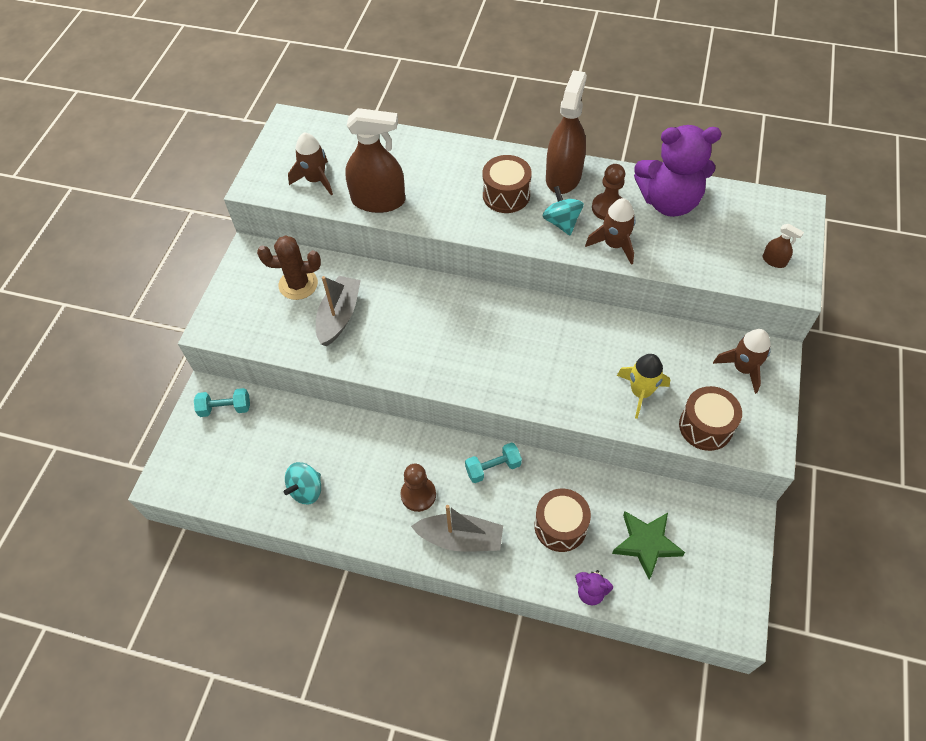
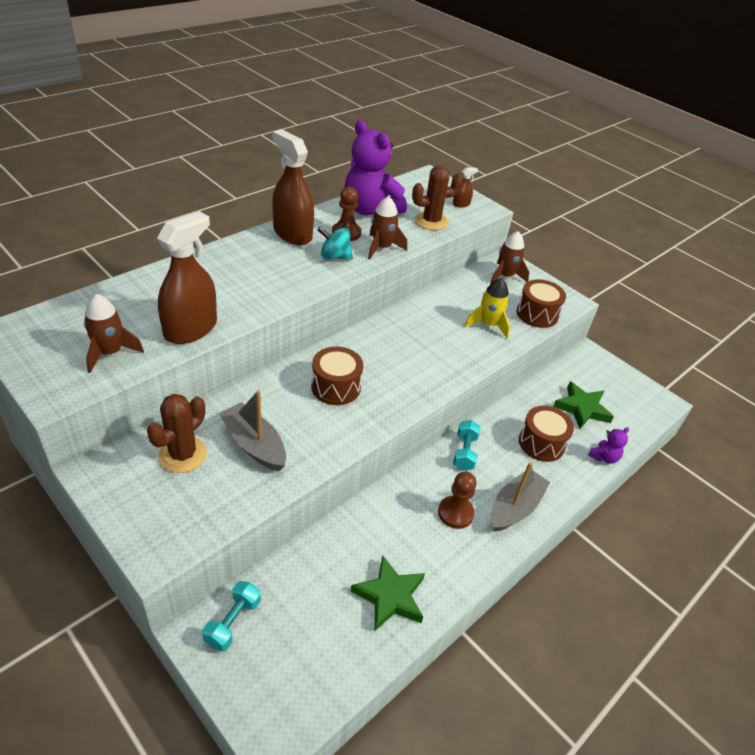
camera: 65 degrees left, 15 degrees down
(306, 490) = (390, 596): turquoise spinning top -> green star
(506, 195) = (276, 265): brown drum -> brown drum (336, 387)
(669, 202) = (370, 210): purple teddy bear -> purple teddy bear turned 105 degrees clockwise
(707, 255) = (431, 221): none -> brown cactus

